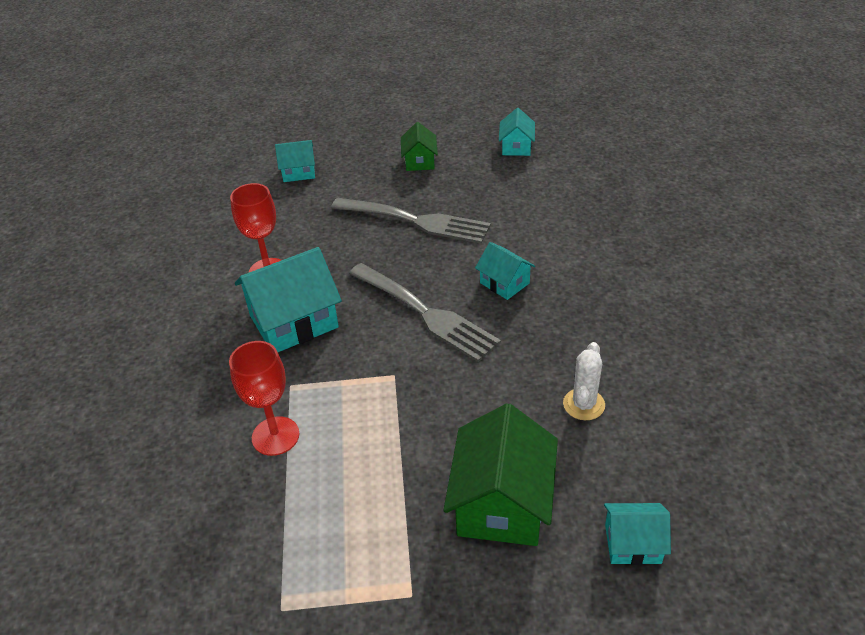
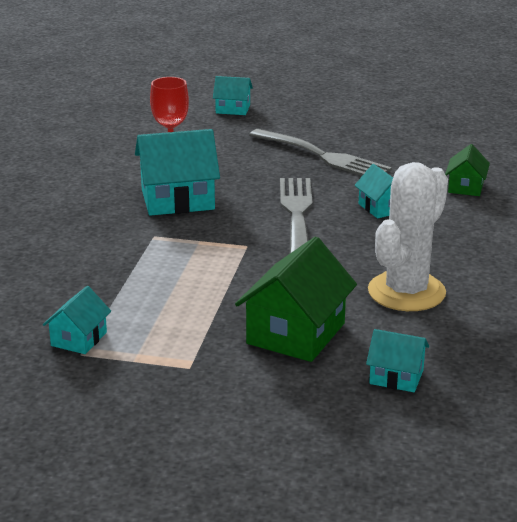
camera: 15 degrees right, 15 degrees down
(275, 436) = (126, 262): red goblet -> none
(419, 161) = (350, 119): green house -> green house (465, 187)
(425, 313) = (297, 214): grey fork -> grey fork turned 150 degrees counterclockwise
(516, 147) = (450, 123): turquoise house -> turquoise house (79, 339)
(583, 404) = (406, 292): white cactus -> white cactus, size x1.96

